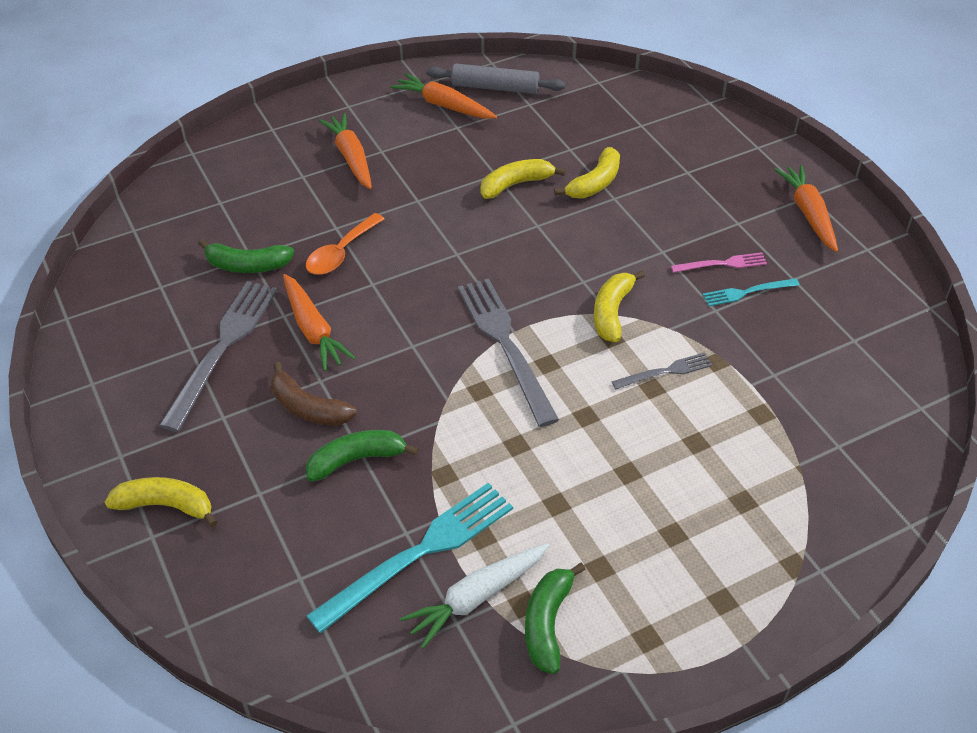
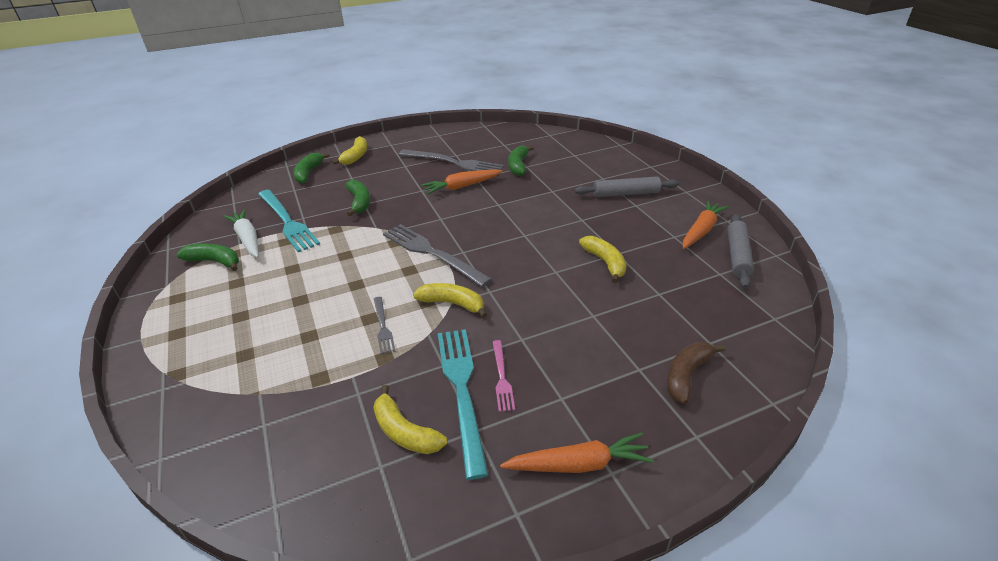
camera: 95 degrees right, 10 degrees down
(230, 572) = (308, 173): none -> green banana
(308, 408) = (402, 187): brown banana -> brown banana (686, 375)
(341, 253) = (528, 193): orange spoon -> none
(351, 157) = (626, 194): orange carrot -> grey rolling pin
(505, 344) = (432, 253): grey fork -> grey fork turned 120 degrees counterclockwise
(595, 183) = (612, 305): yellow banana -> yellow banana (404, 432)
(747, 292) = (462, 390): turquoise fork -> turquoise fork, size x1.97

